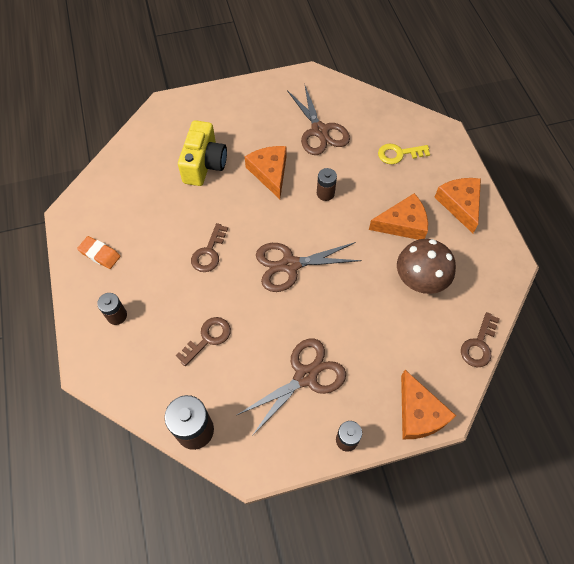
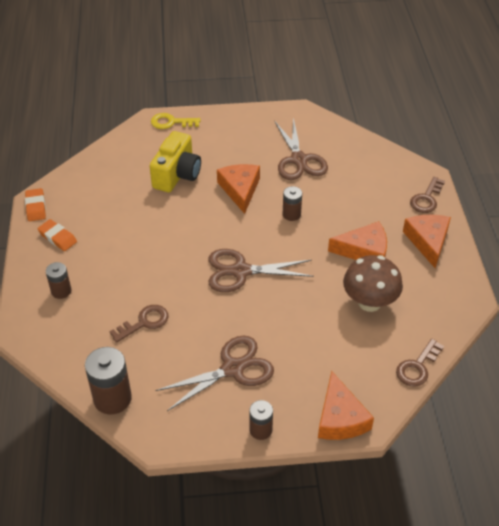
camera: 10 degrees right, 15 degrees down
(70, 222) = (36, 207): none -> orange eraser
(209, 252) = (163, 250): brown key -> brown key (426, 199)
(399, 154) = (375, 189): yellow key -> yellow key (171, 122)

